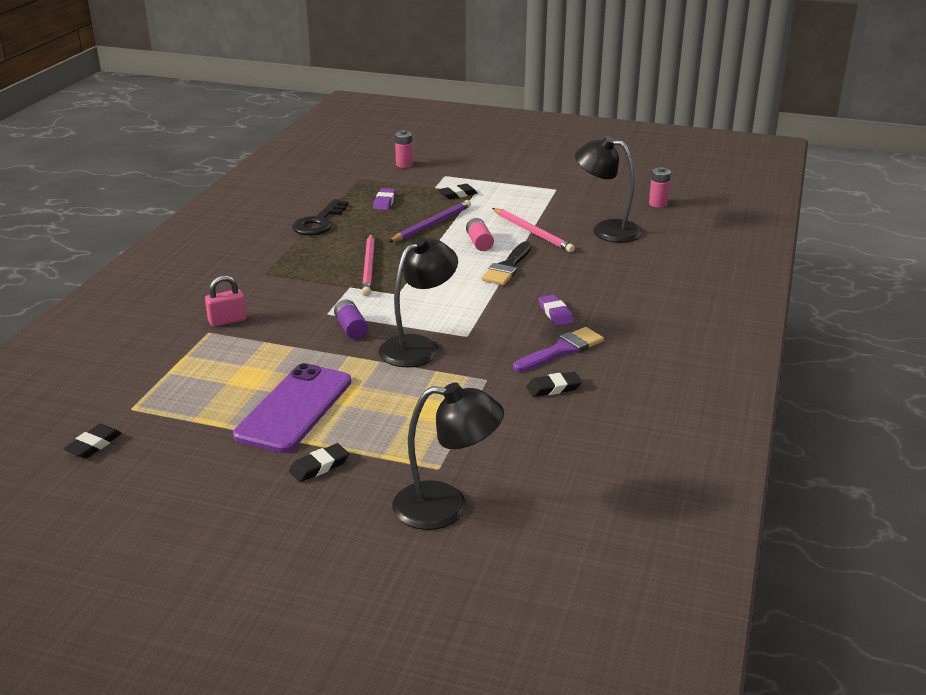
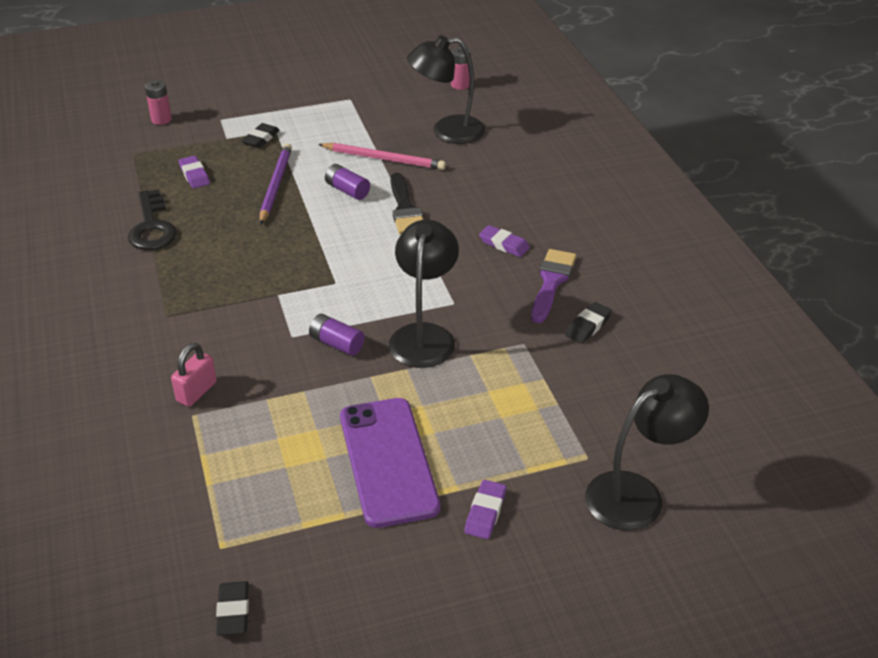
camera: 35 degrees left, 10 degrees up
(319, 466) = (485, 512): black eraser -> purple eraser
(369, 267) = (271, 263): pink pencil -> none
(479, 243) = (347, 190): pink battery -> purple battery

